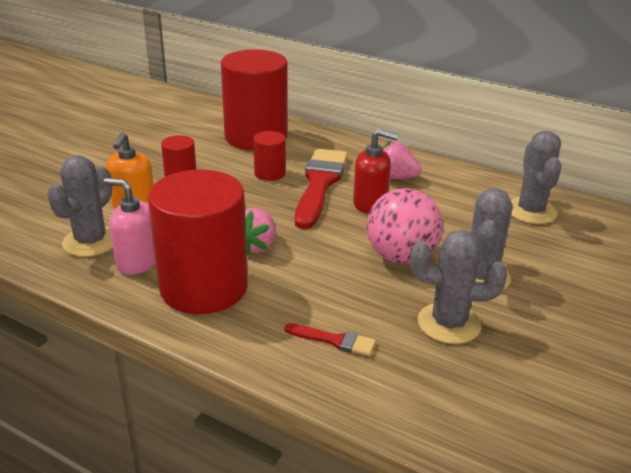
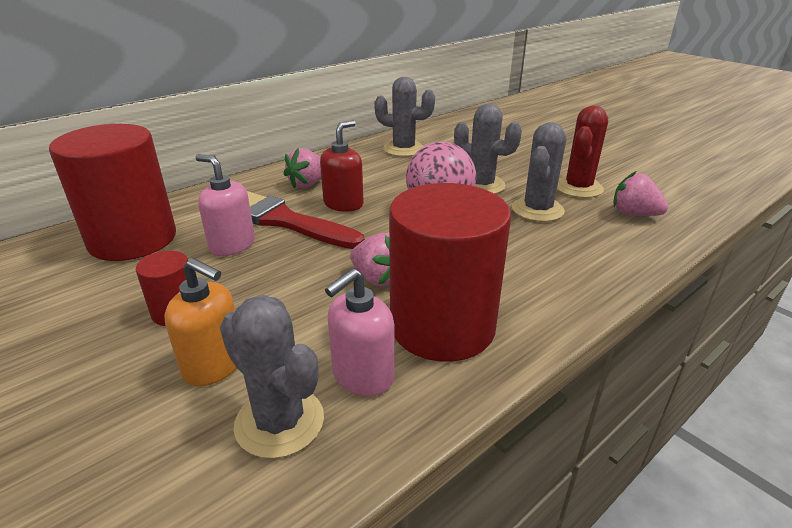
camera: 70 degrees left, 0 degrees up
(270, 173) = (232, 245): red cylinder -> pink soap dispenser
(334, 340) = (551, 262): red brush -> none
(499, 407) = (633, 214): none -> pink strawberry
(541, 355) = (578, 188): none -> red cactus

